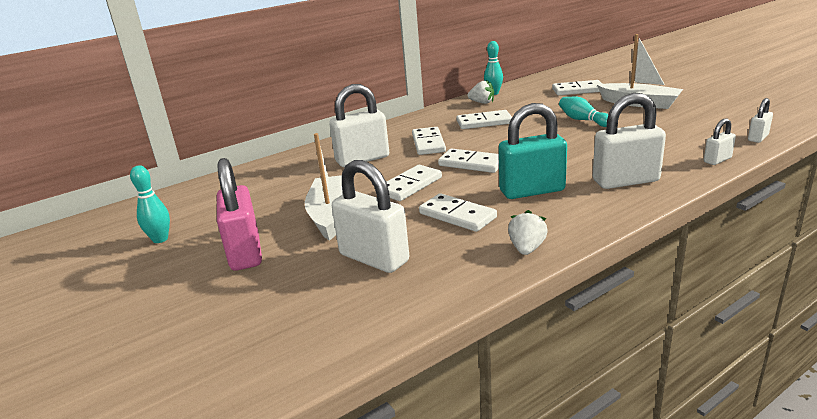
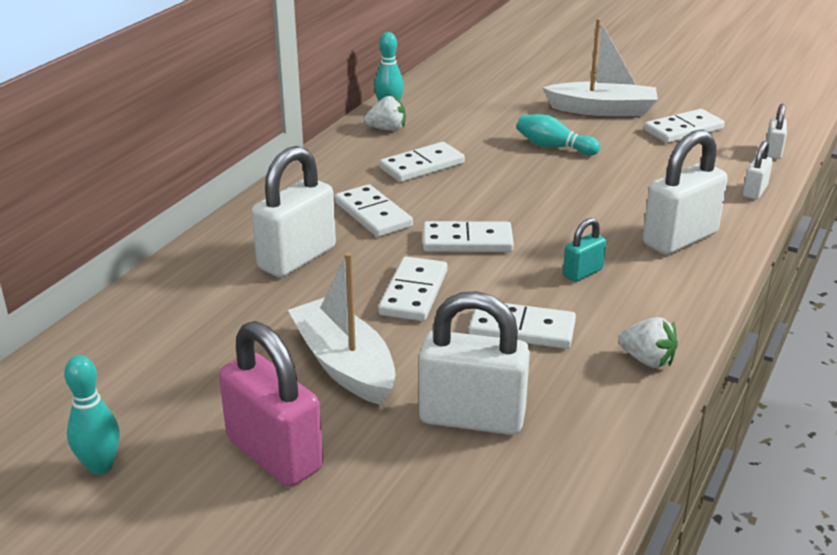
camera: 30 degrees left, 5 degrees up
(527, 248) = (647, 360): white strawberry -> white strawberry turned 135 degrees clockwise
(532, 191) = (582, 273): turquoise padlock -> turquoise padlock, size x0.50
(578, 90) = (505, 94): white domino -> white domino (683, 130)

